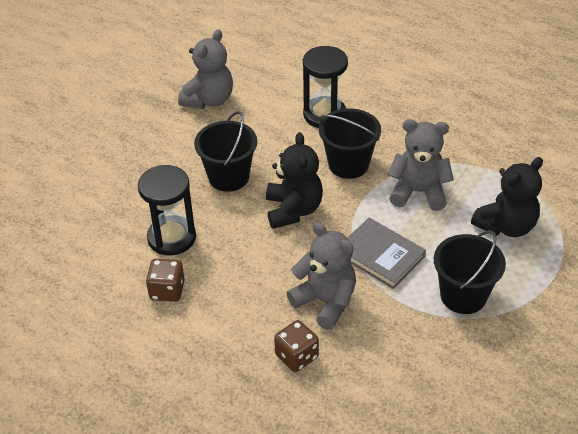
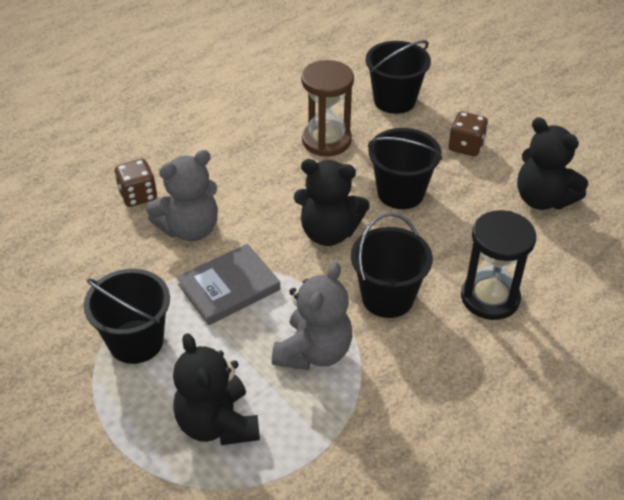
camera: 105 degrees right, 0 degrees up
(97, 203) = (394, 100): none -> black bucket
(167, 290) = (260, 129): brown dice -> brown dice (466, 146)
(172, 238) = (326, 140): black hourglass -> brown hourglass
(209, 100) = (542, 199): grey teddy bear -> black teddy bear

